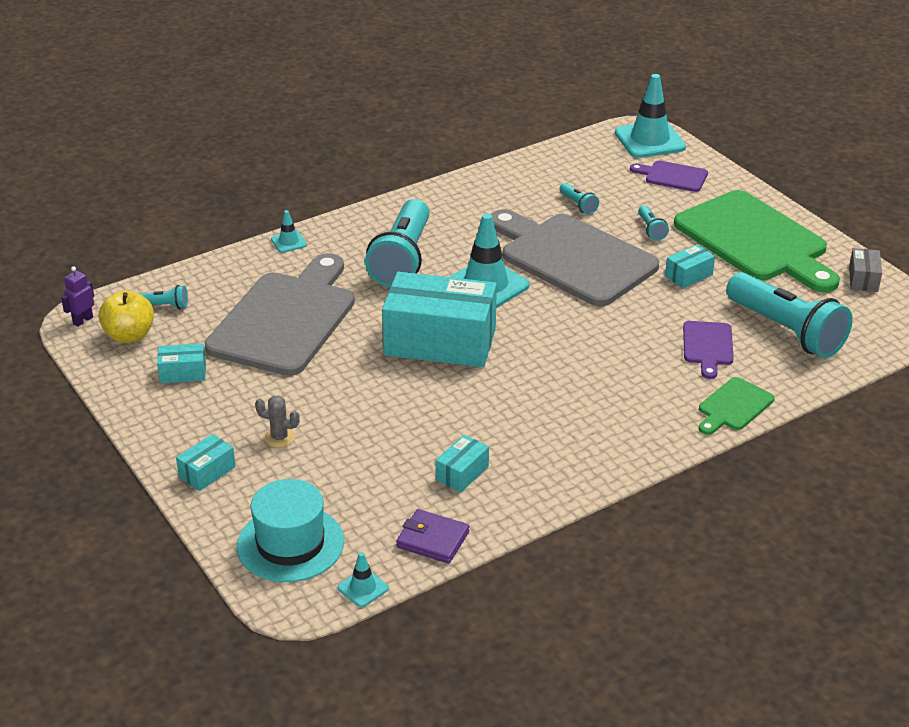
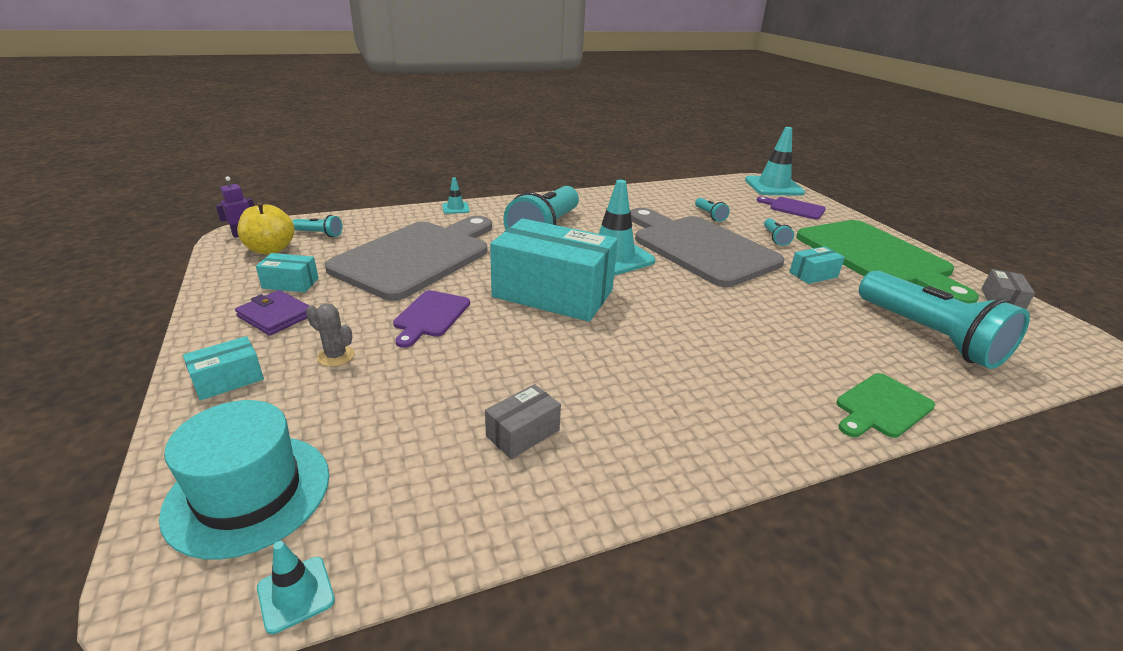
camera: 10 degrees right, 5 degrees down
(433, 539) = (443, 525): purple wallet -> purple wallet (275, 316)
(462, 473) = (523, 433): turquoise box -> grey box
(707, 346) = (840, 337): purple cutting board -> purple cutting board (430, 316)

